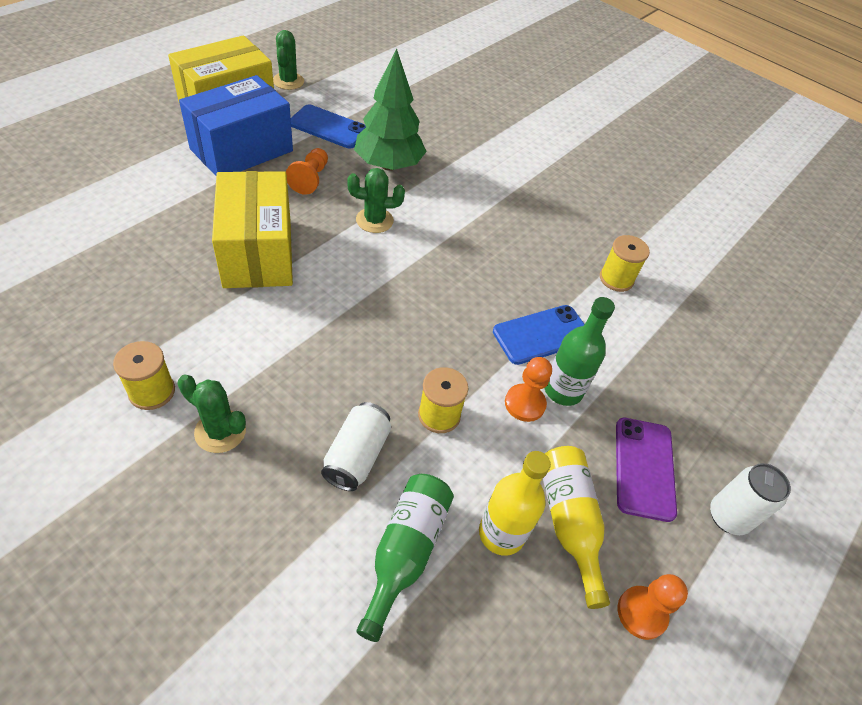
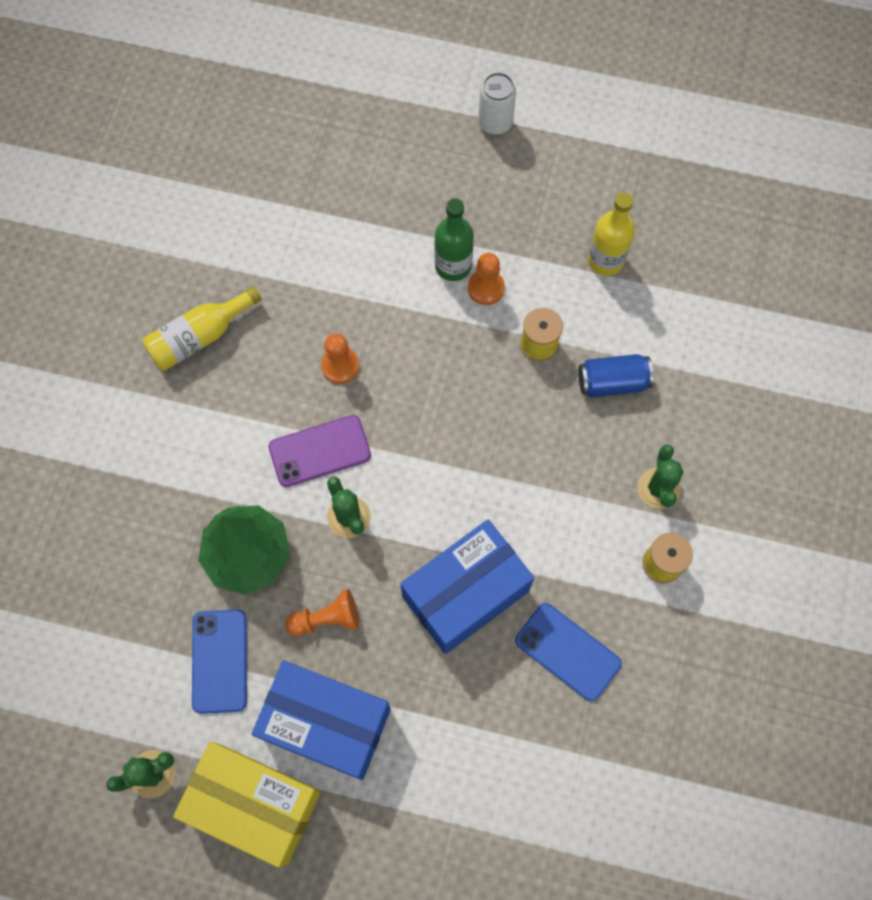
camera: 110 degrees left, 20 degrees up
(258, 252) = (465, 593): yellow box -> blue box
(357, 456) = (612, 382): white can -> blue can
(405, 551) = (659, 312): green bottle -> none
(542, 335) = (402, 303): blue phone -> blue phone (568, 651)
(568, 521) = (568, 222): yellow bottle -> yellow bottle (199, 337)
(616, 279) = (287, 267): yellow spool -> none
(641, 613) = (603, 159): orange pawn -> orange pawn (340, 366)
(644, 468) = (489, 186): purple phone -> purple phone (319, 451)

